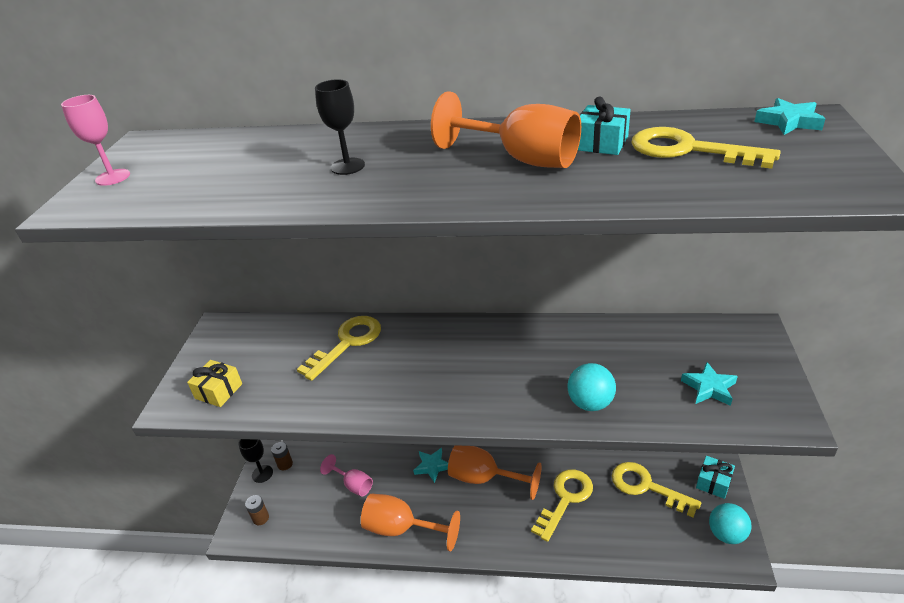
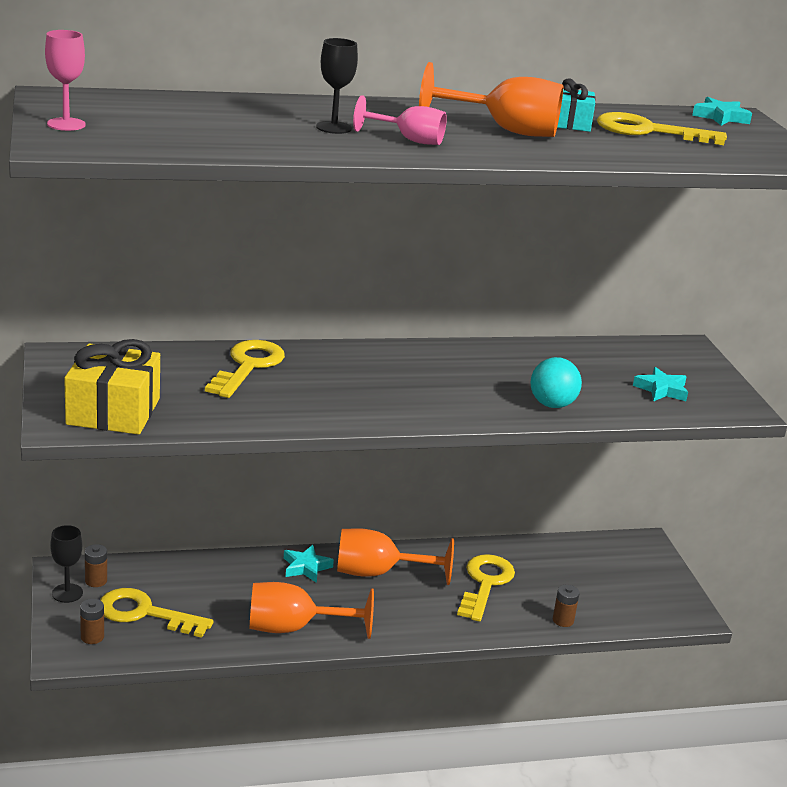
camera: 25 degrees left, 10 degrees down
(219, 391) = (113, 411): yellow gift -> yellow gift, size x1.77
(353, 485) = (207, 593): pink goblet -> pink goblet (409, 140)
(619, 549) = (563, 620): none -> brown battery
(646, 487) = (573, 565): yellow key -> yellow key (144, 613)
(713, 483) = (644, 556): turquoise gift -> none
(726, 534) = (671, 597): turquoise ball -> none

